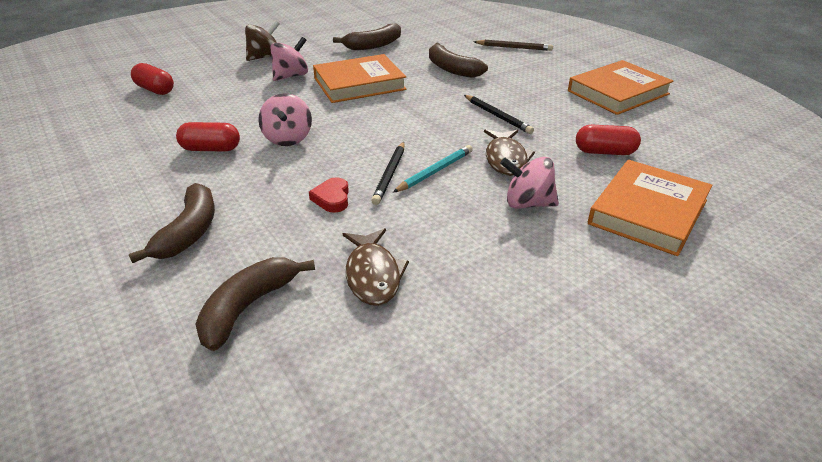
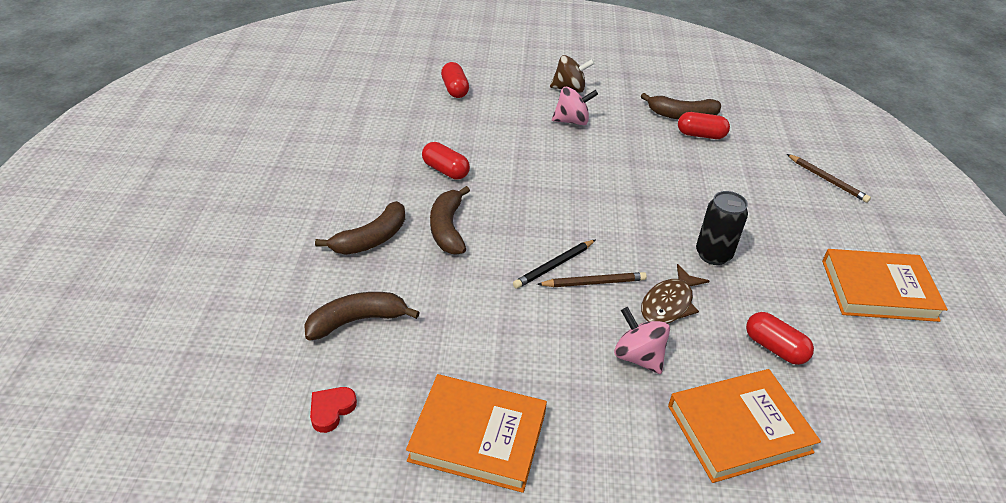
camera: 35 degrees right, 5 degrees up
(288, 138) = (509, 188): pink spinning top -> none
(332, 198) = (489, 264): red heart -> red heart (331, 410)
(359, 84) = (622, 157): orange book -> orange book (478, 436)
(373, 275) = (455, 346): brown fish -> none
(401, 52) = (701, 135): none -> red capsule
(435, 171) = (594, 283): turquoise pencil -> brown pencil
(451, 69) = (729, 178): brown banana -> brown banana (447, 228)
(497, 116) = (713, 254): black pencil -> black can

